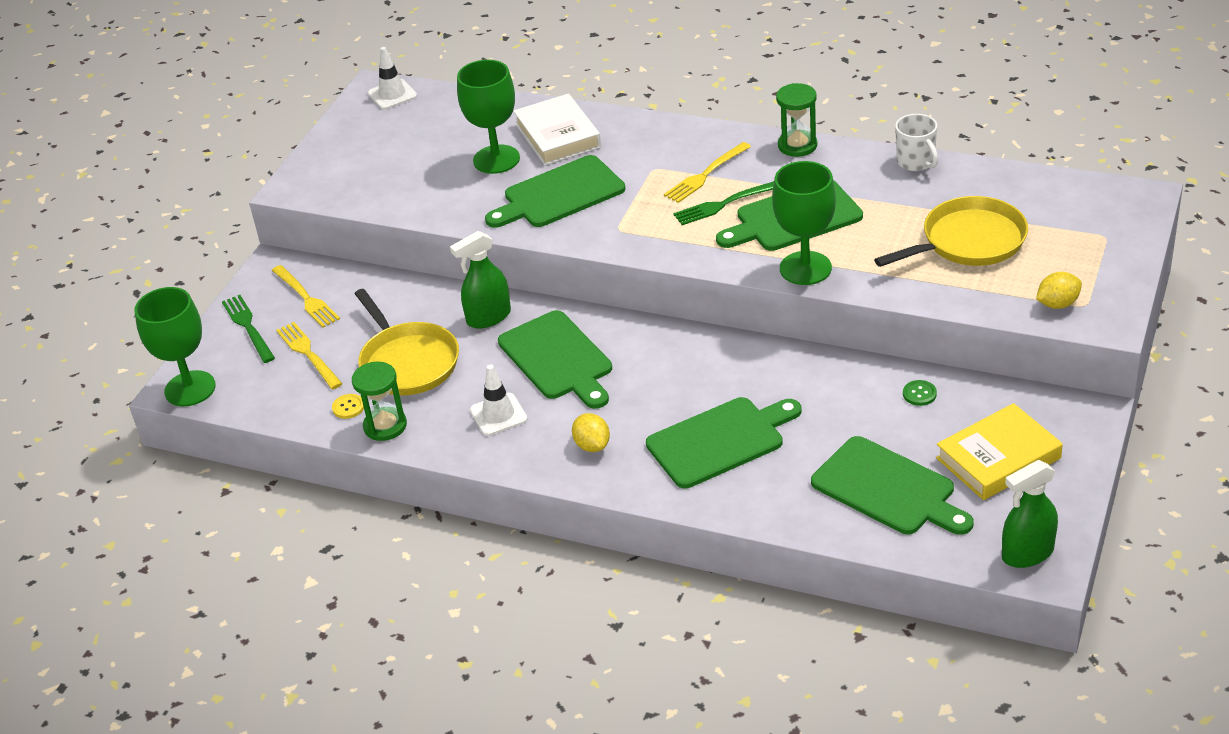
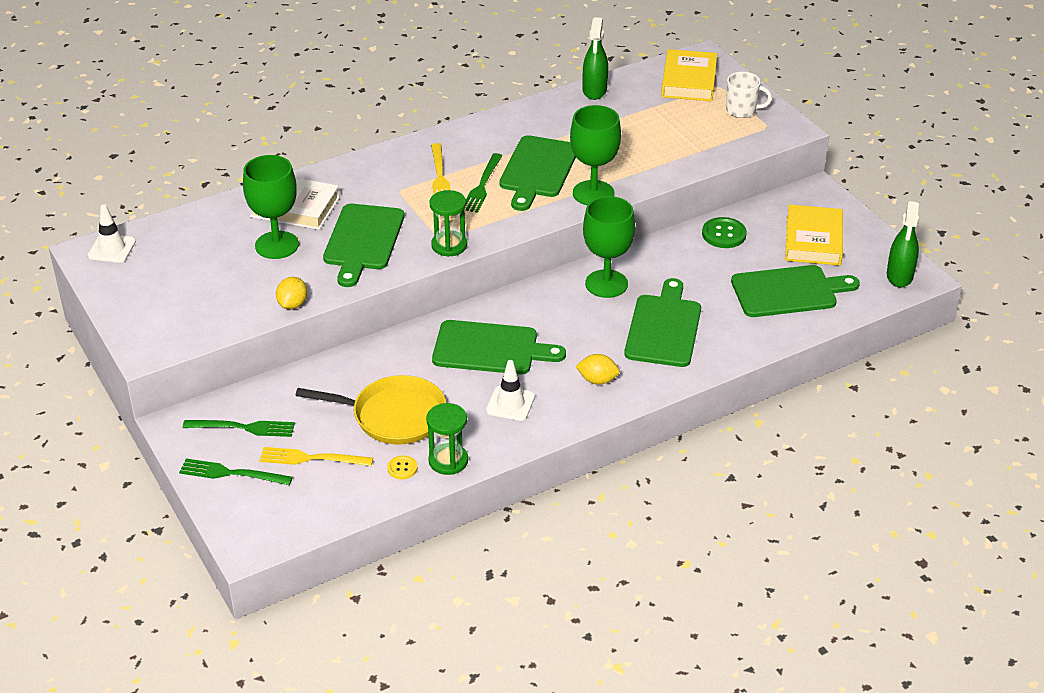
camera: 55 degrees left, 0 degrees up
(190, 389) = (260, 539): green goblet -> green goblet (606, 284)
(307, 298) = (244, 428): yellow fork -> green fork
(488, 317) = (401, 355): green spray bottle -> green spray bottle (594, 90)
(797, 145) = (467, 129): green hourglass -> green hourglass (449, 245)
(916, 162) = (554, 101): white mug -> white mug (742, 111)
(919, 394) = (724, 234): green button -> green button, size x1.72
(969, 241) = (656, 128): yellow pan -> none
(1057, 304) = (753, 134): yellow lemon -> yellow lemon (292, 304)
(1083, 214) = (689, 81): none -> yellow book

